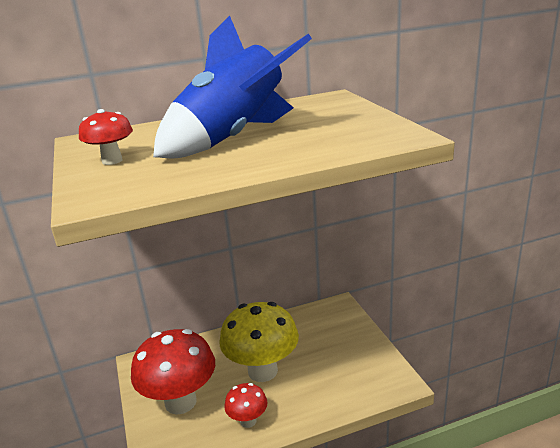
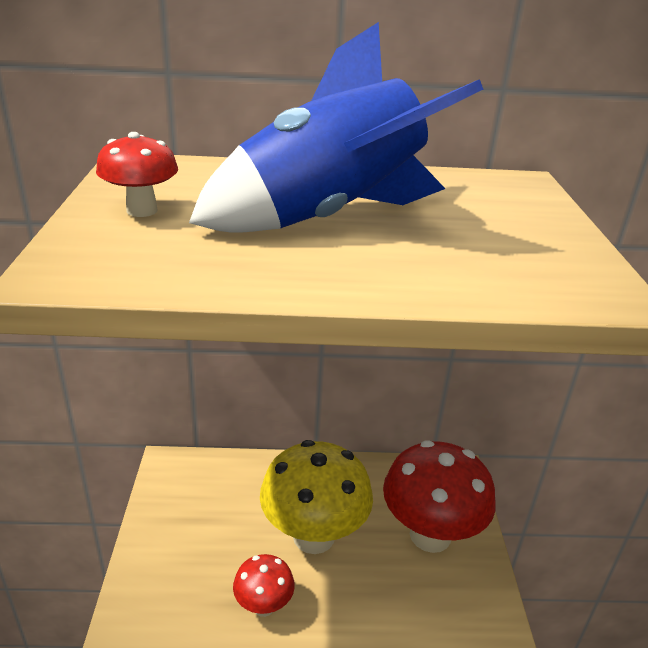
camera: 15 degrees right, 5 degrees up
(180, 402) = (192, 542): red mushroom -> red mushroom (430, 535)

